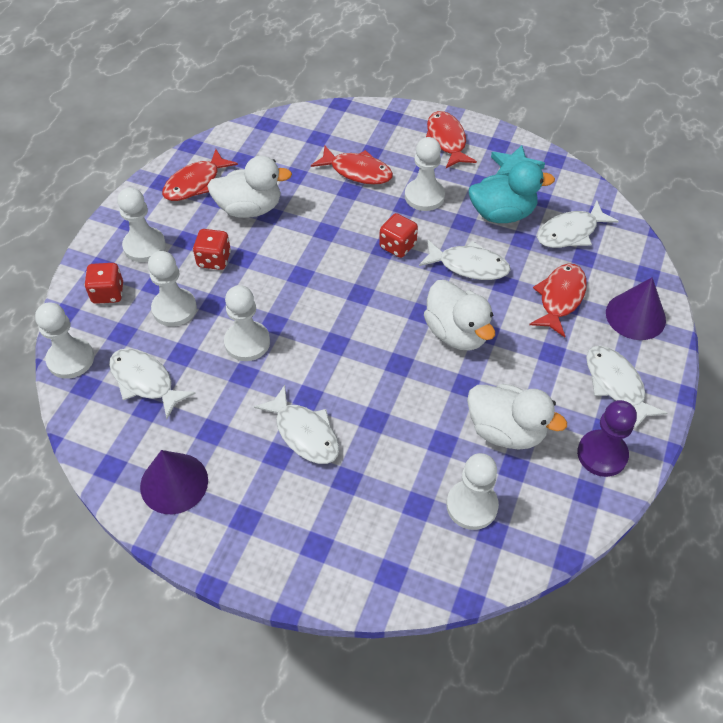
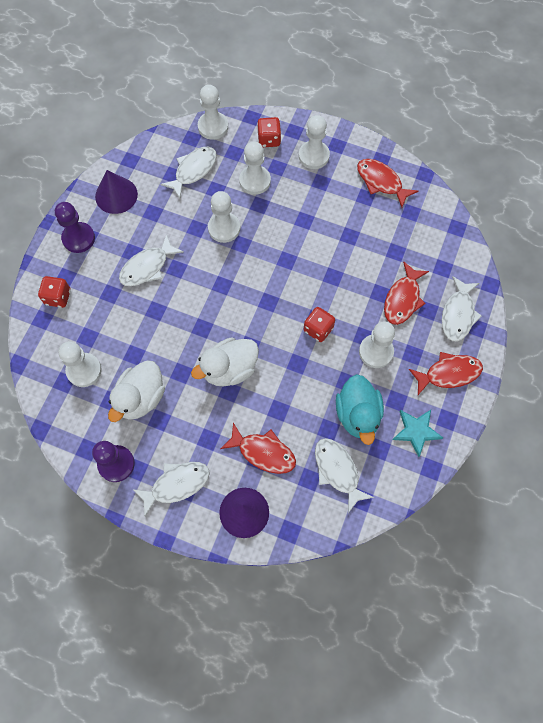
camera: 90 degrees right, 15 degrees up
(214, 260) = (301, 201): red dice -> red dice (58, 297)
(248, 532) = (78, 238): none -> purple pawn
(250, 208) = (355, 221): white duck -> none
(469, 266) = (298, 383): white fish -> white fish (458, 314)

